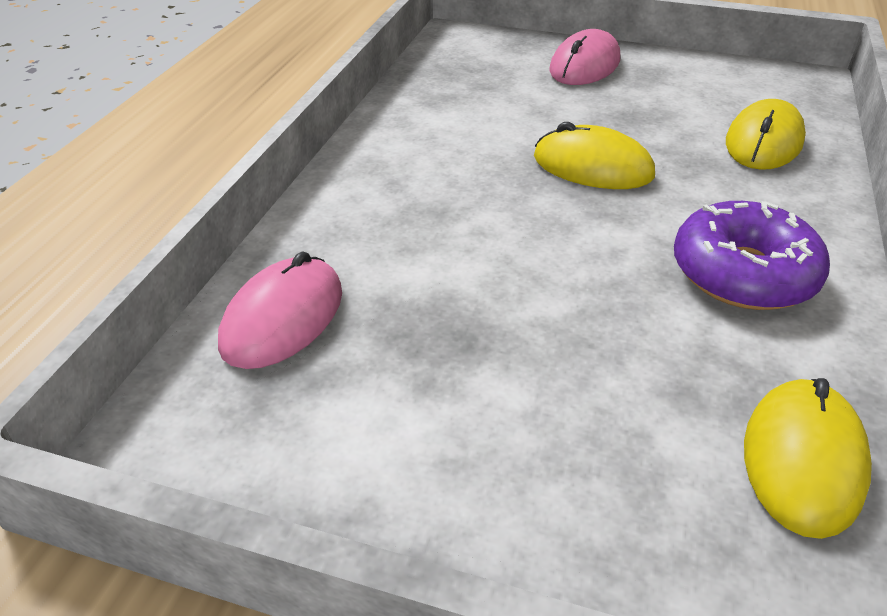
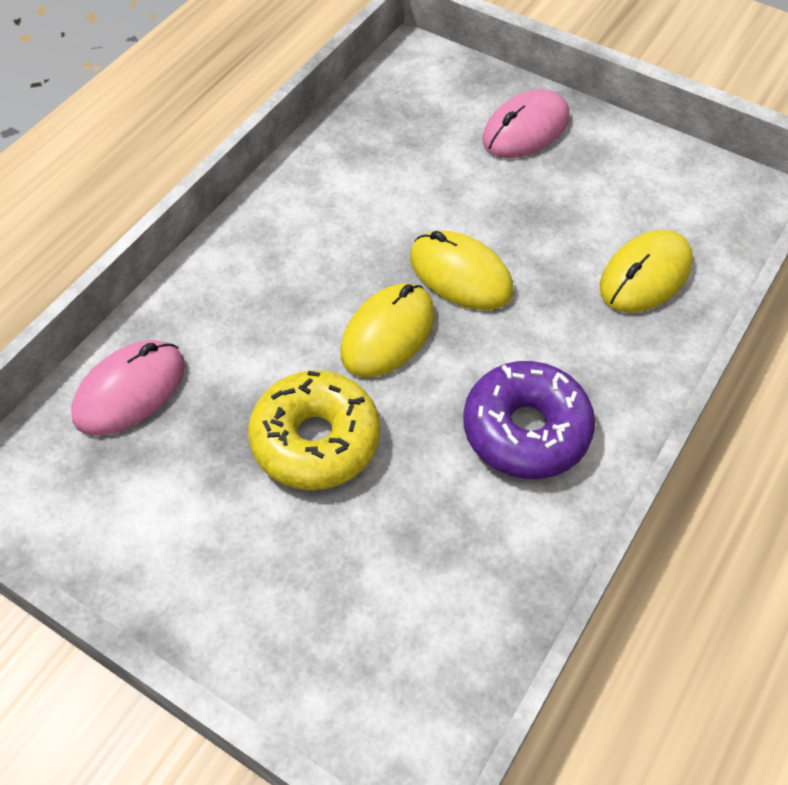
camera: 15 degrees right, 15 degrees up
(525, 323) = (316, 440): none -> yellow donut
(803, 460) = (463, 615): yellow mouse -> yellow mouse (388, 334)

